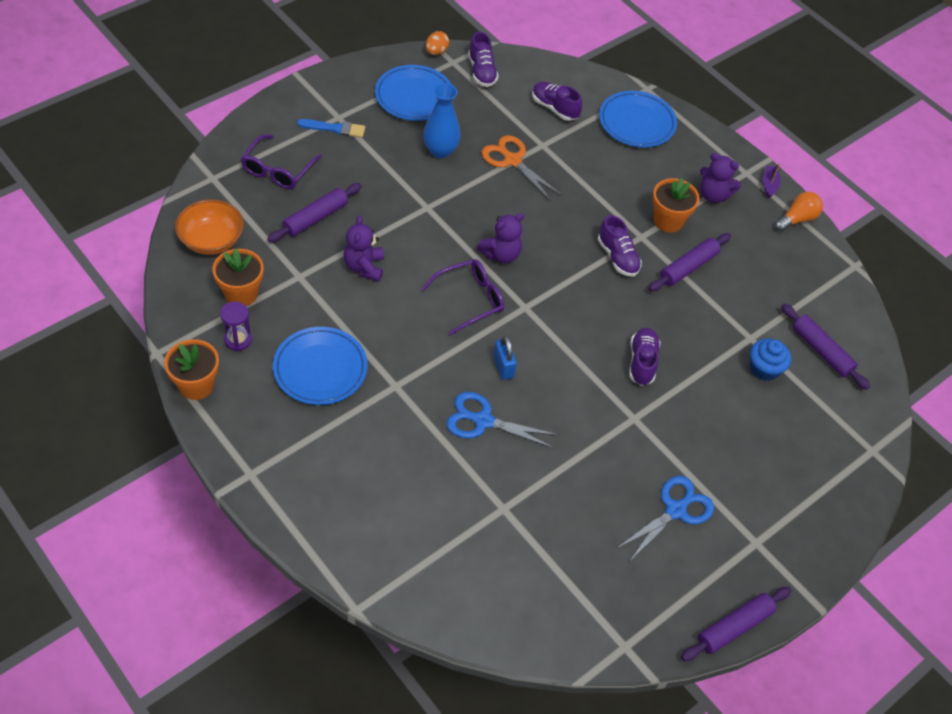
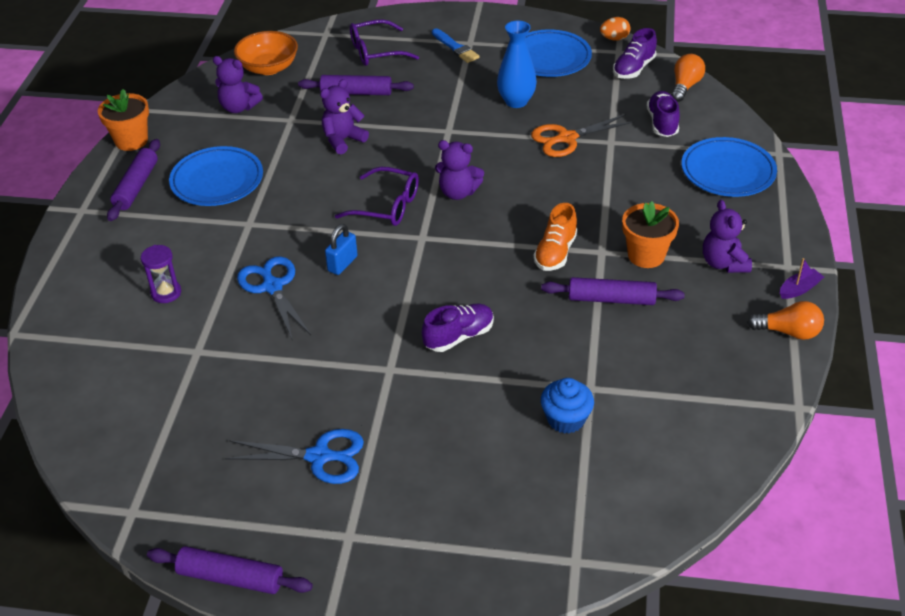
camera: 55 degrees right, 10 degrees down
(238, 340) = (195, 132): purple hourglass -> purple hourglass (166, 293)
(241, 293) = (239, 107): orange flower pot -> purple teddy bear
(512, 160) = (567, 138): orange scissors -> orange scissors turned 120 degrees counterclockwise
(531, 67) = (685, 86): none -> orange light bulb
(617, 257) = (555, 253): purple shoe -> orange shoe
(821, 351) = (648, 447): purple rolling pin -> purple rolling pin (136, 186)

